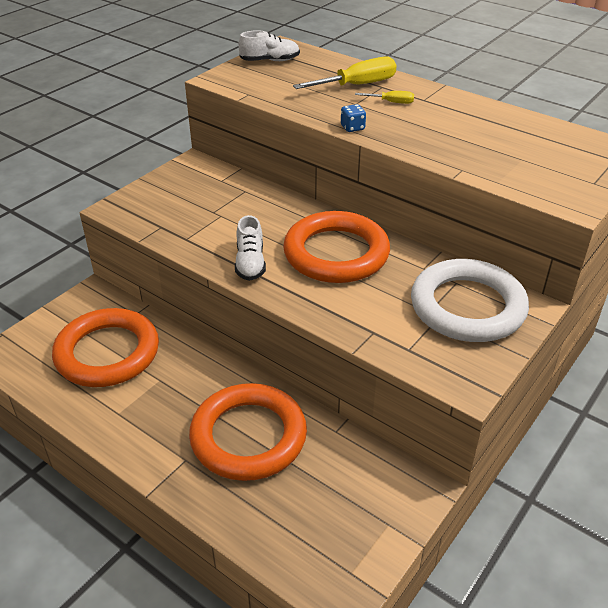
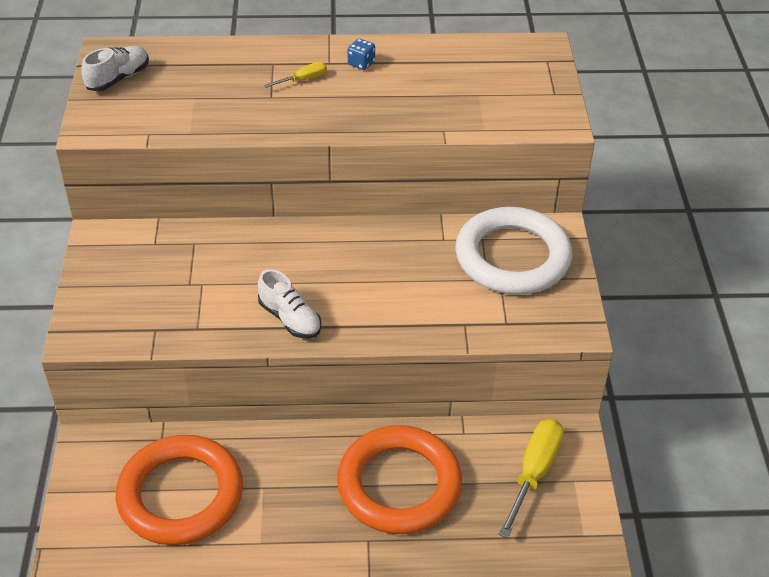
camera: 40 degrees left, 5 degrees up
(336, 253) = (356, 265): orange ring -> none
(352, 128) = (301, 128): blue dice -> blue dice (361, 63)
(357, 85) = (247, 72): yellow screwdriver -> yellow screwdriver (534, 473)

